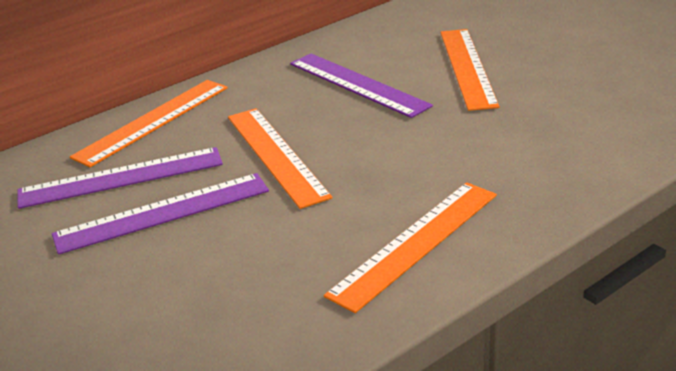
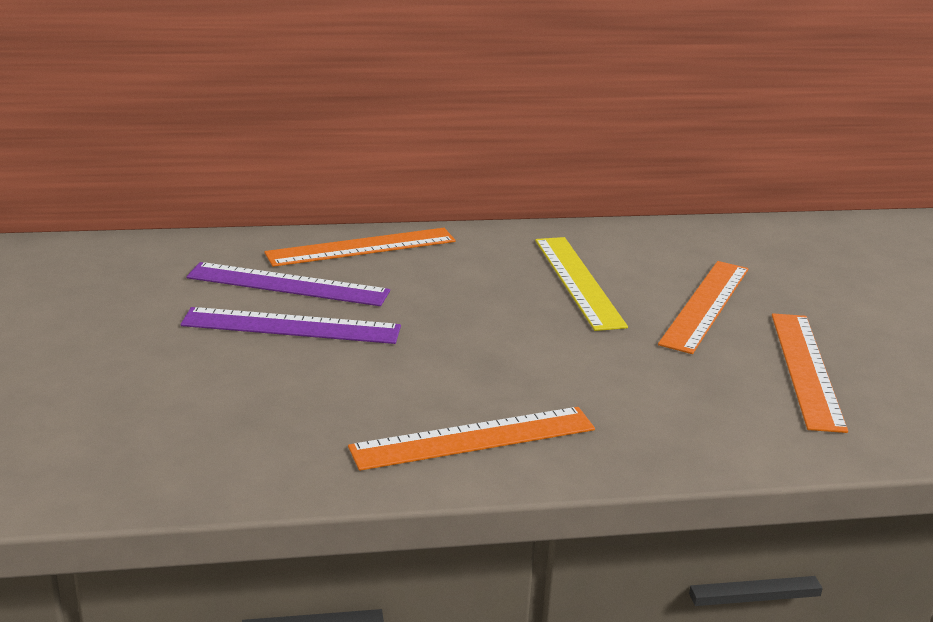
camera: 25 degrees right, 5 degrees down
(276, 155) = (435, 316): orange ruler -> orange ruler (806, 369)
(357, 84) = (578, 281): purple ruler -> yellow ruler

